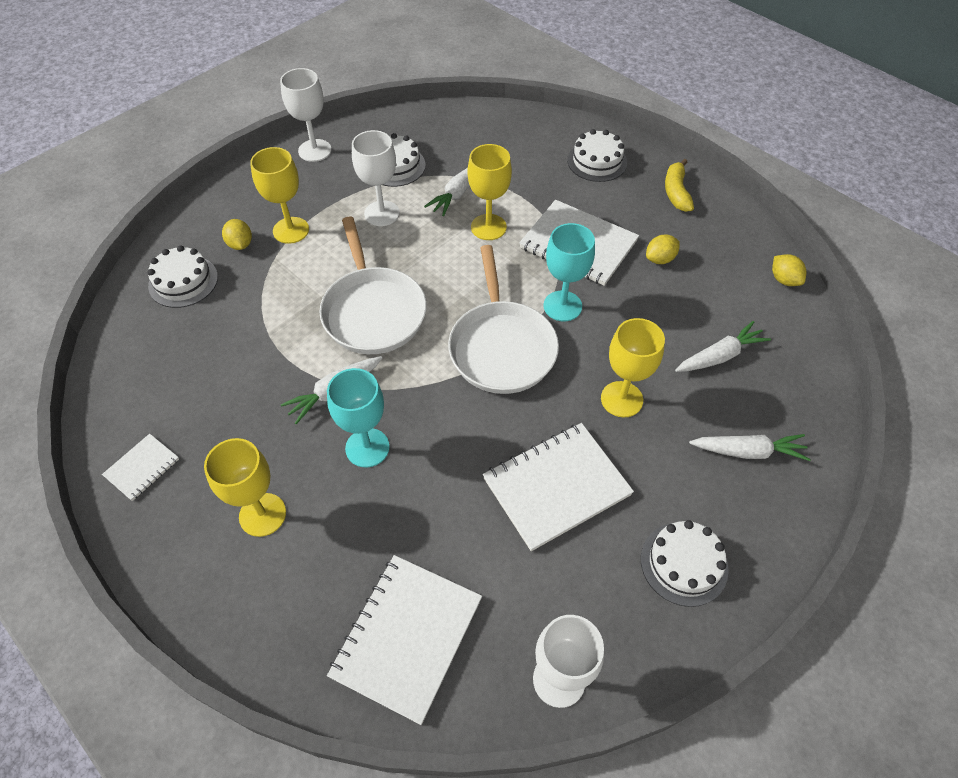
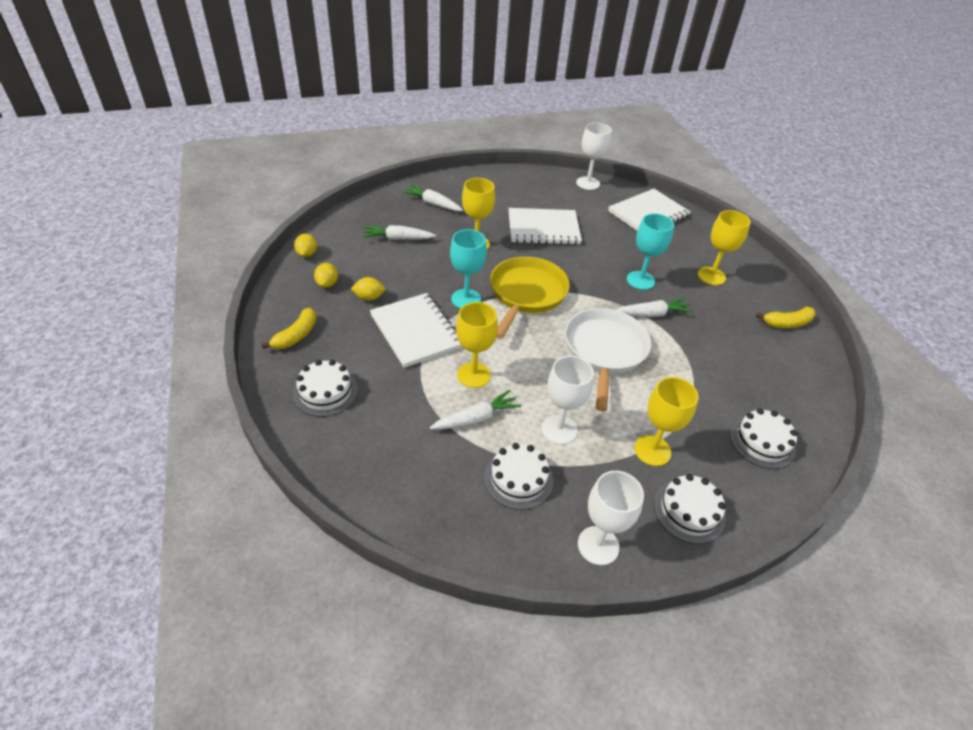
camera: 155 degrees left, 10 degrees down
(142, 468) = (787, 323): white notebook -> yellow banana
(240, 244) = (704, 457): yellow lemon -> yellow lemon (327, 284)
(501, 347) = (526, 294): white pan -> yellow pan
(684, 563) = (505, 188): white cake -> white cake (689, 511)

